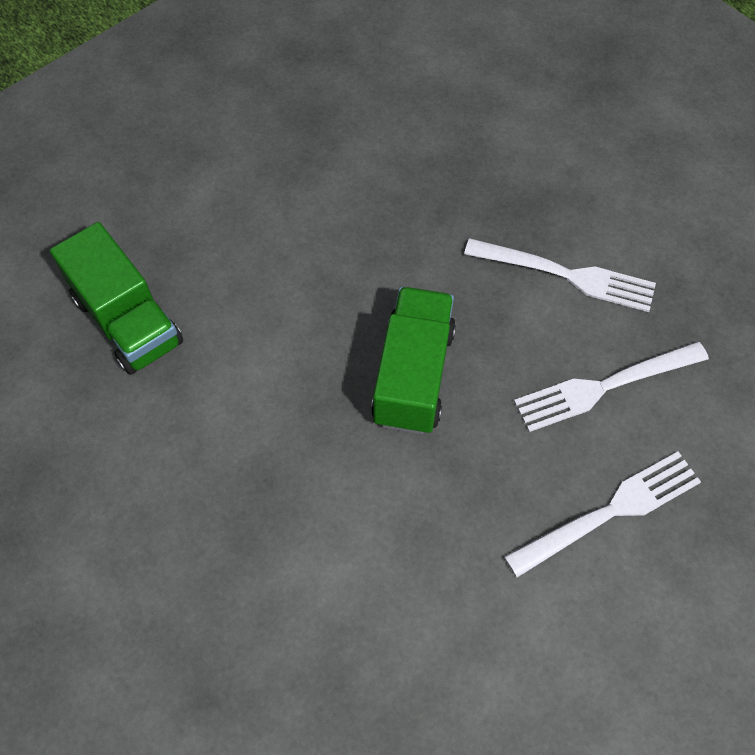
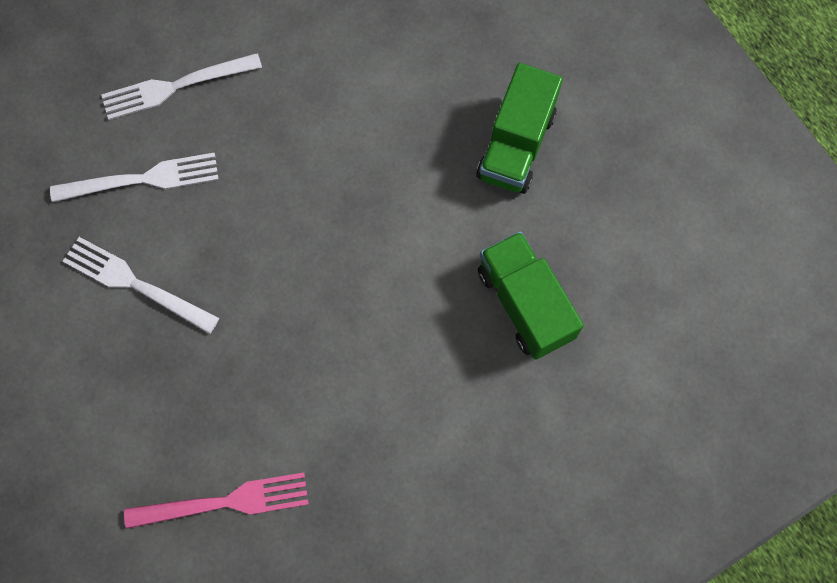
camera: 170 degrees left, 10 degrees up
(410, 110) = (225, 502): none -> pink fork
(413, 375) = (292, 214): green truck -> green truck (516, 145)

